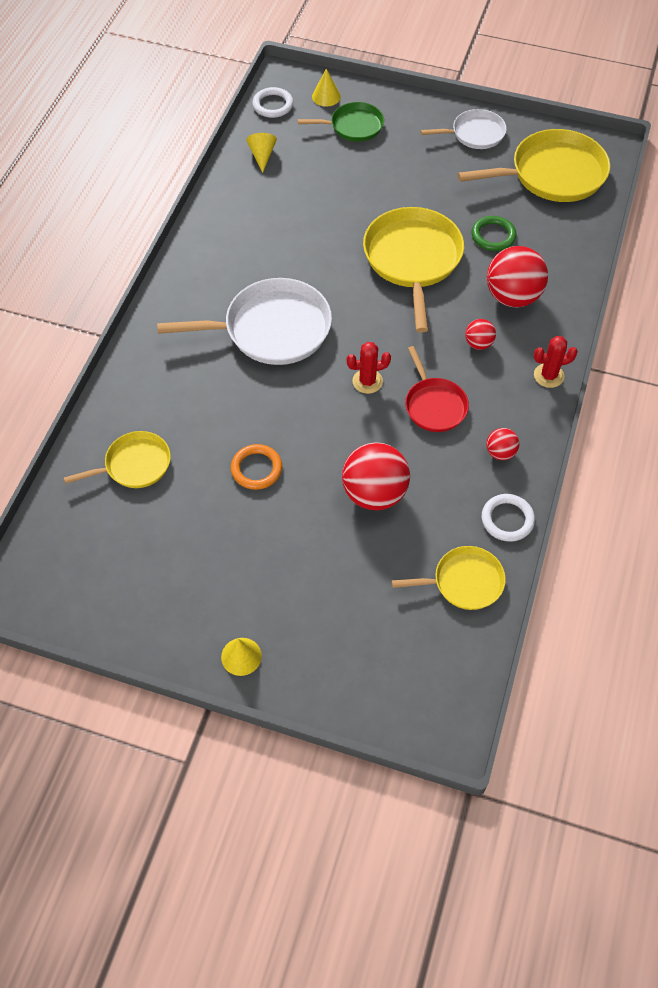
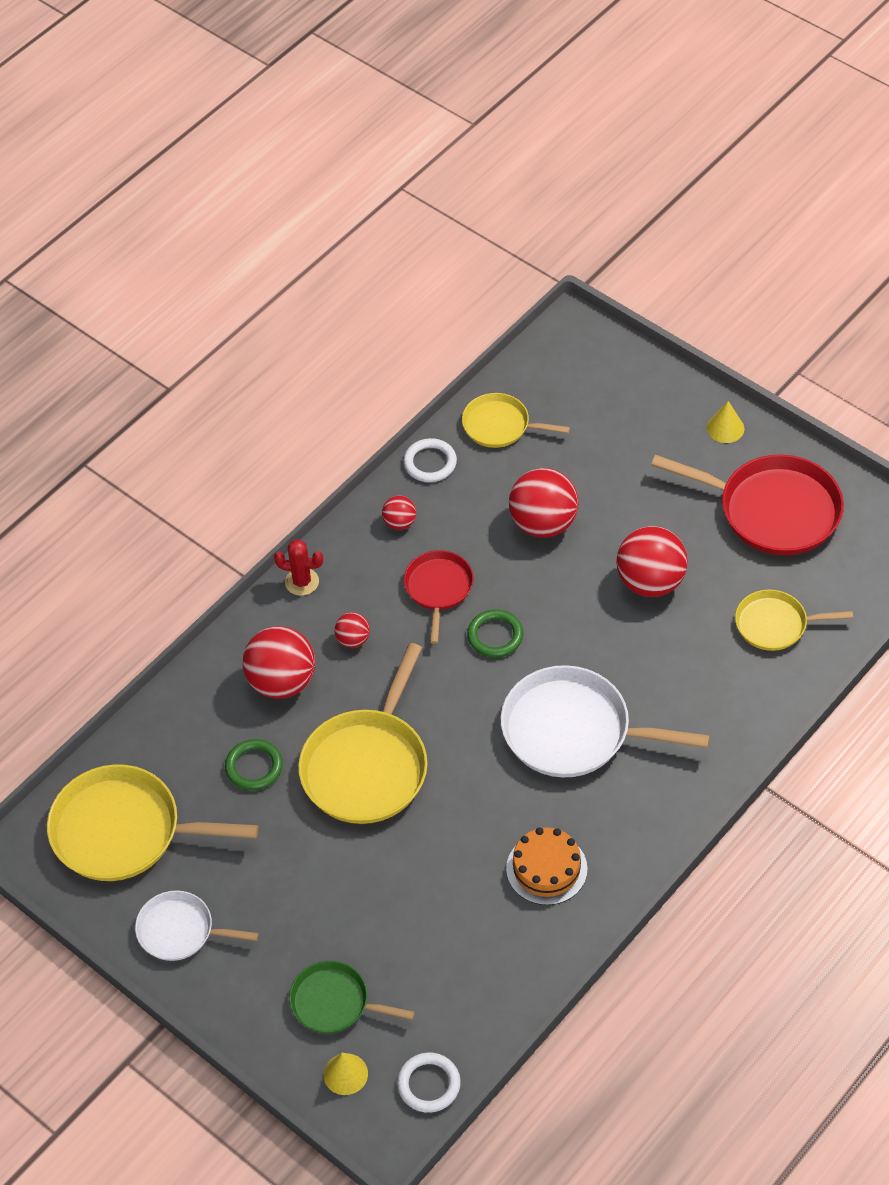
camera: 155 degrees left, 5 degrees down
(166, 577) = (773, 510): none -> red pan
(251, 234) = (546, 868): none -> orange cake
(256, 469) = (650, 582): orange ring -> red ball
(262, 156) = (482, 993): yellow cone -> none
(367, 381) = (495, 636): red cactus -> green ring

